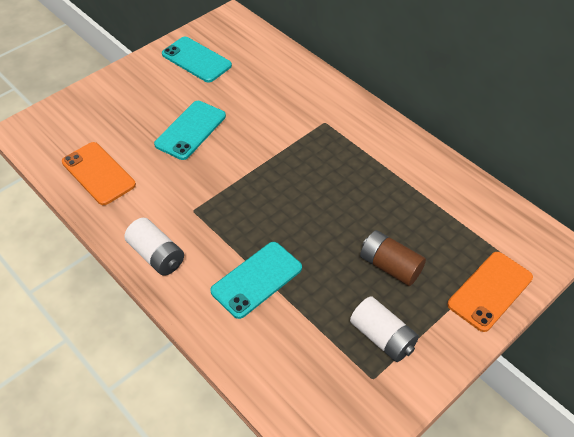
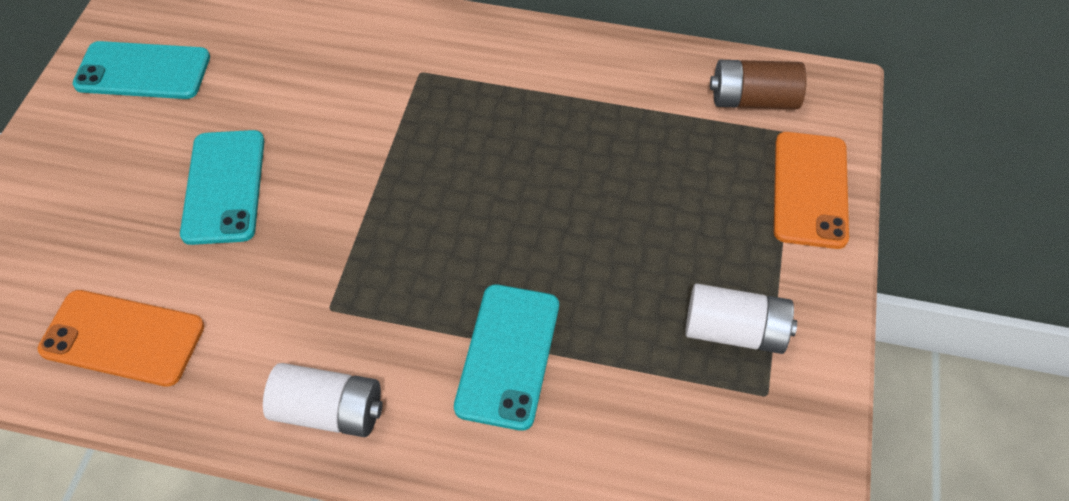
camera: 35 degrees left, 5 degrees up
(390, 266) = (668, 228): brown battery -> brown battery (753, 100)

